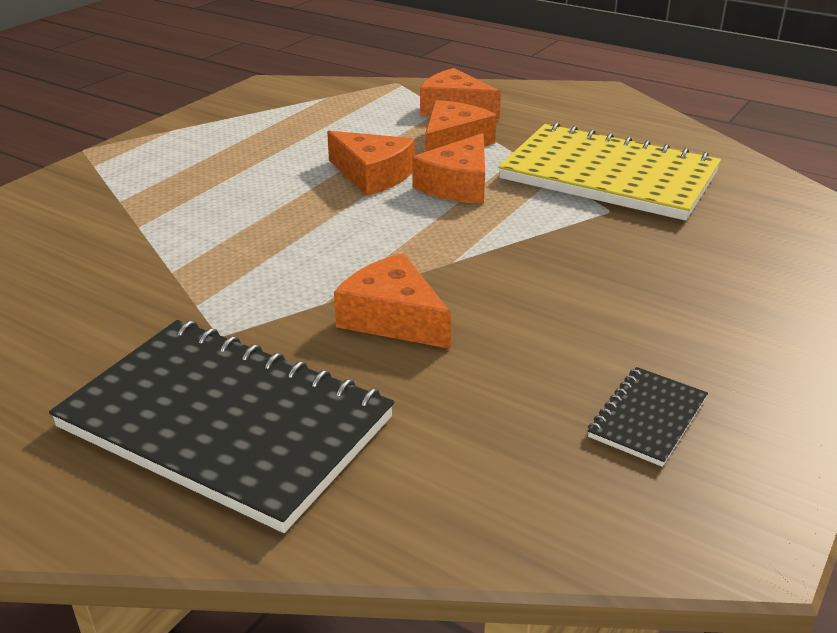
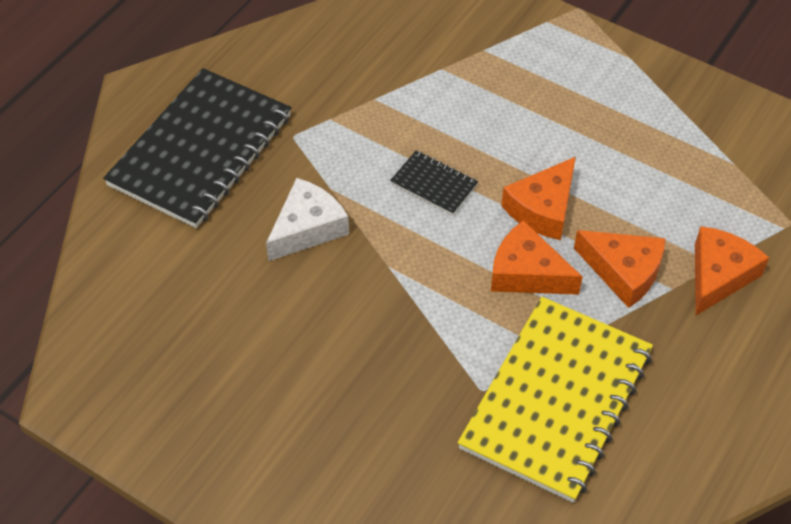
camera: 90 degrees right, 20 degrees up
(393, 318) = (307, 228): orange cheese -> white cheese
(647, 418) = (181, 367): black notebook -> black notebook (434, 184)

